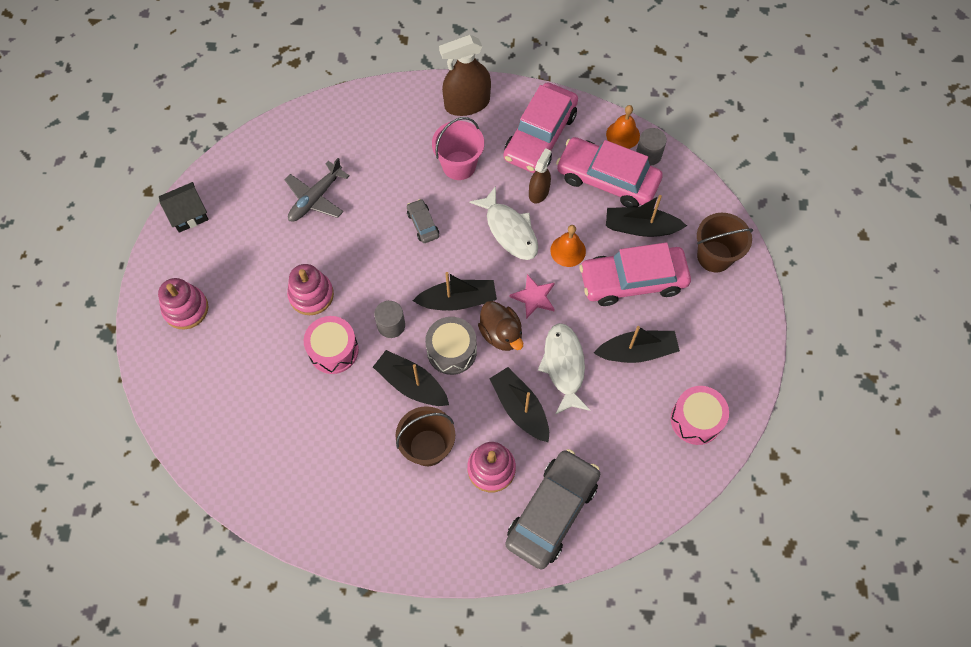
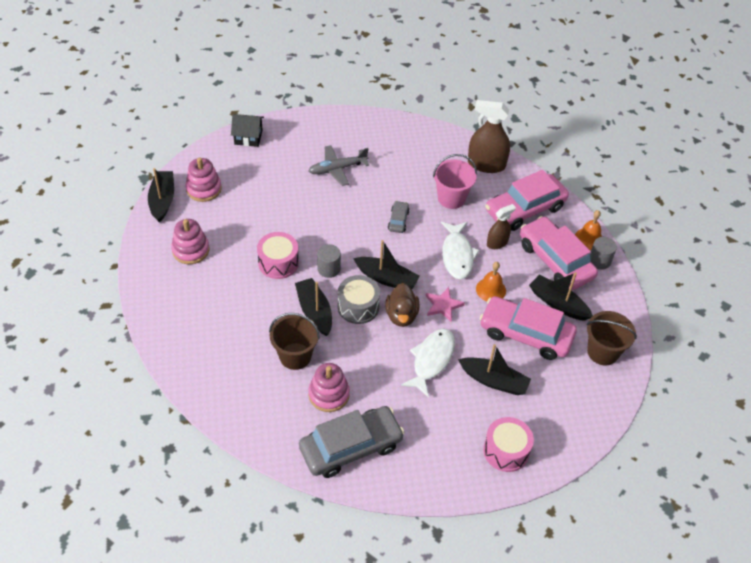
camera: 30 degrees right, 15 degrees down
(311, 295) = (289, 223): pink stacking toy -> pink stacking toy (191, 250)
(520, 408) = (379, 368): black boat -> black boat (162, 200)

